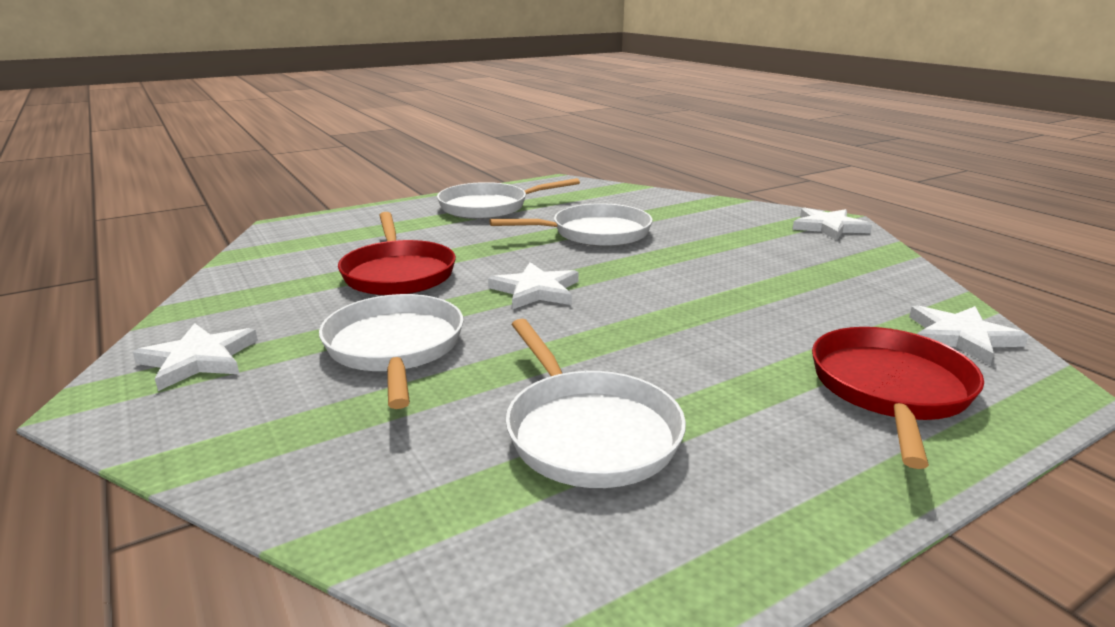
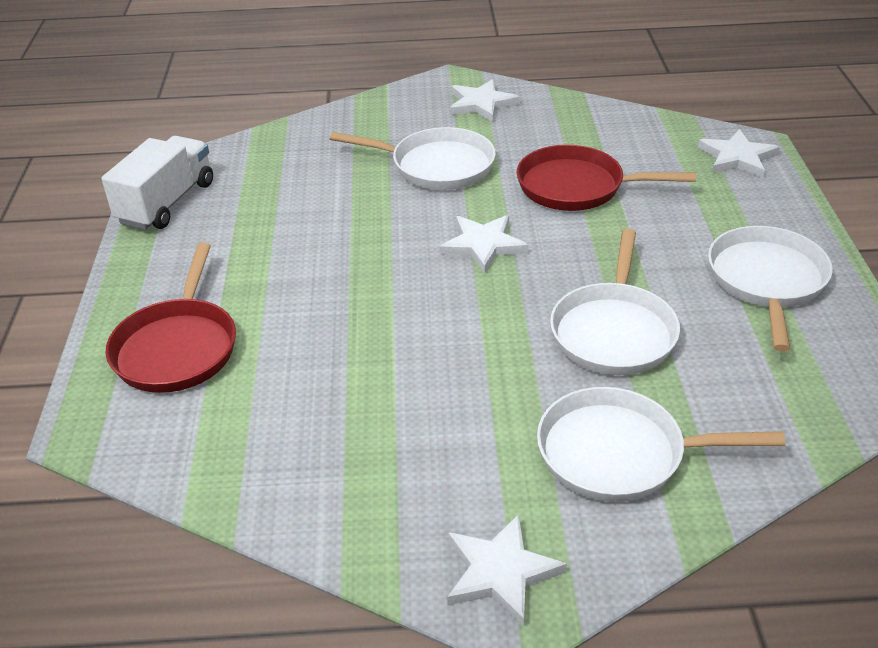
camera: 120 degrees right, 15 degrees up
(588, 432) = (274, 209): white pan -> white pan (619, 453)
(680, 560) = (166, 203): none -> white truck
(890, 390) = (177, 347): red pan -> red pan turned 45 degrees clockwise
(961, 337) = (181, 447): white star -> white star (737, 157)

